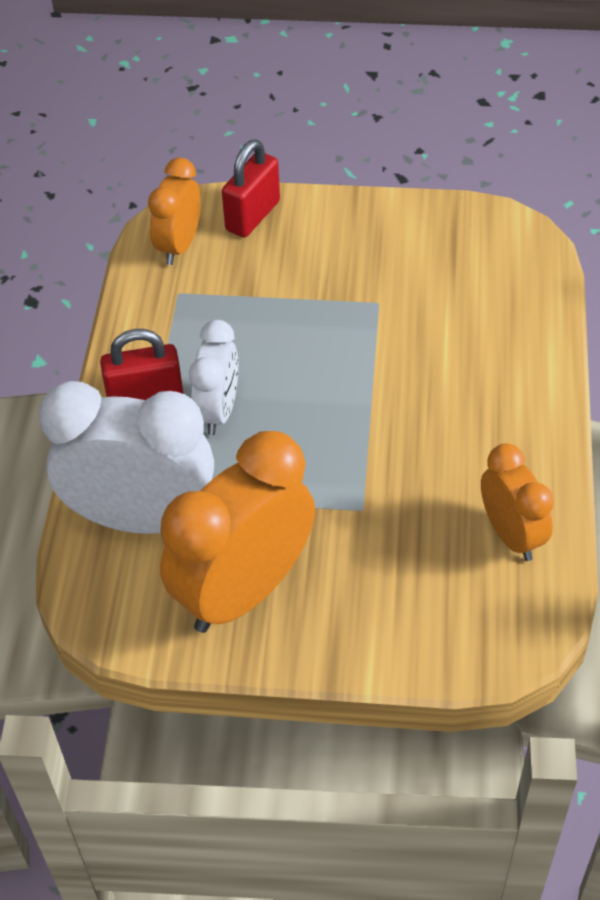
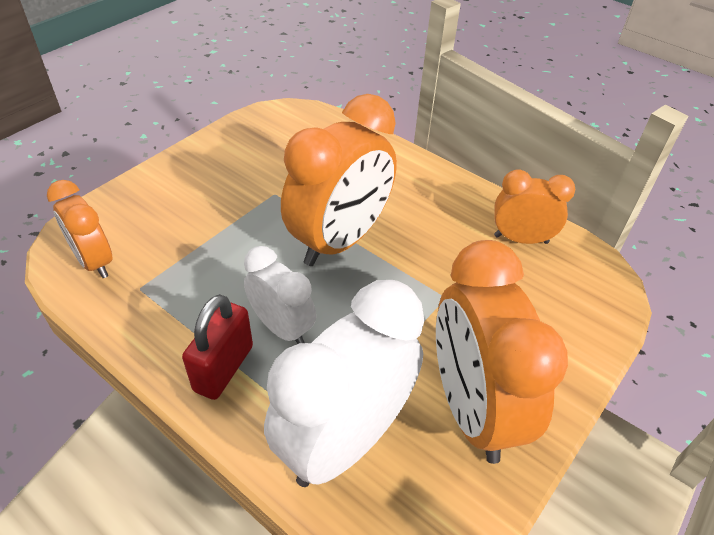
camera: 60 degrees left, 5 degrees down
(252, 216) = (121, 208): red padlock -> none
(361, 389) = (339, 241): none -> orange clock

